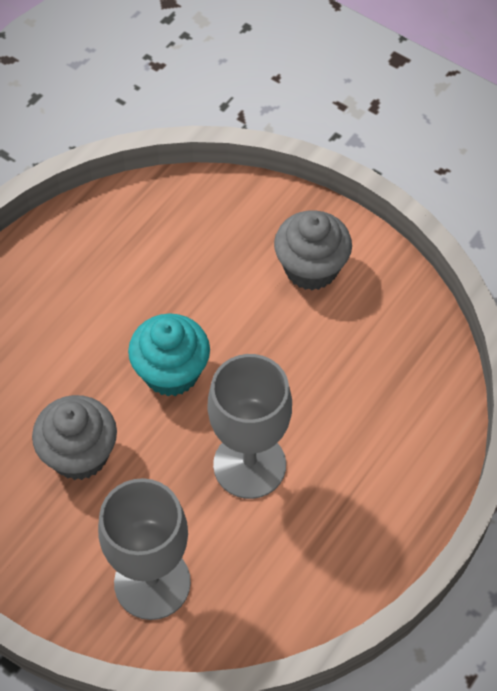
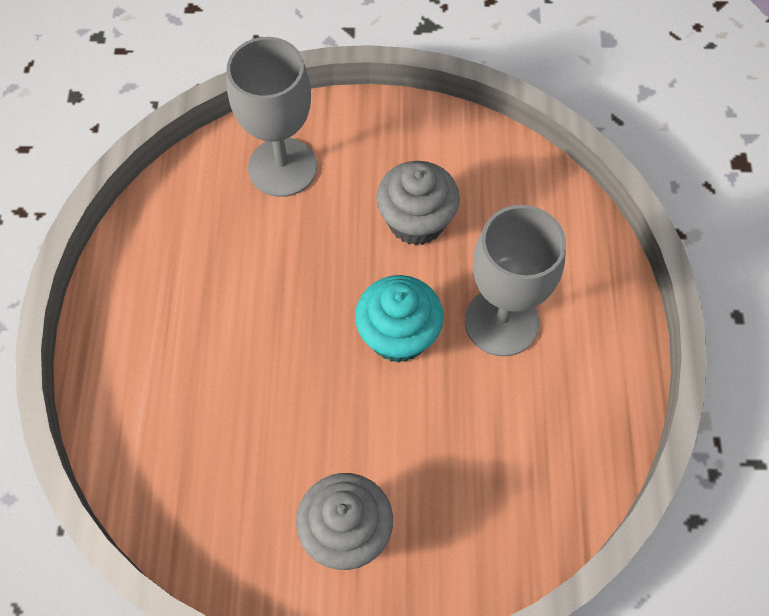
camera: 145 degrees right, 5 degrees up
(249, 465) = (270, 298): grey goblet -> grey goblet (501, 322)

